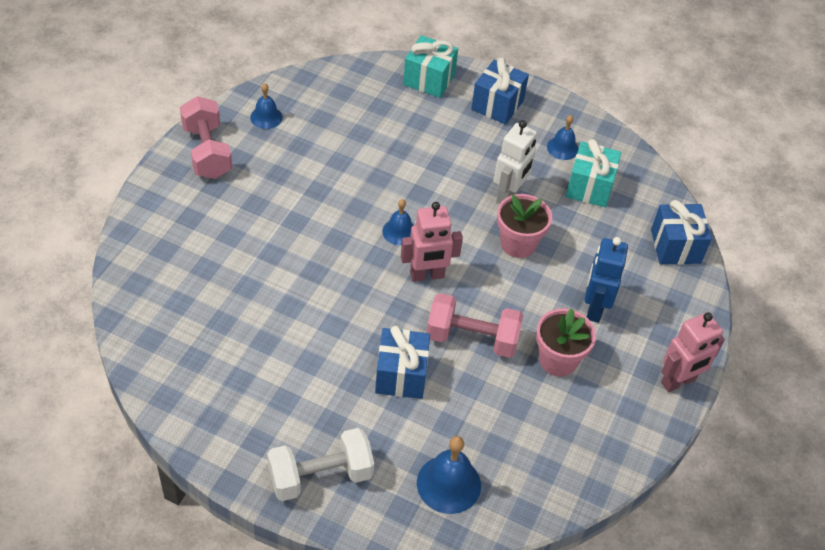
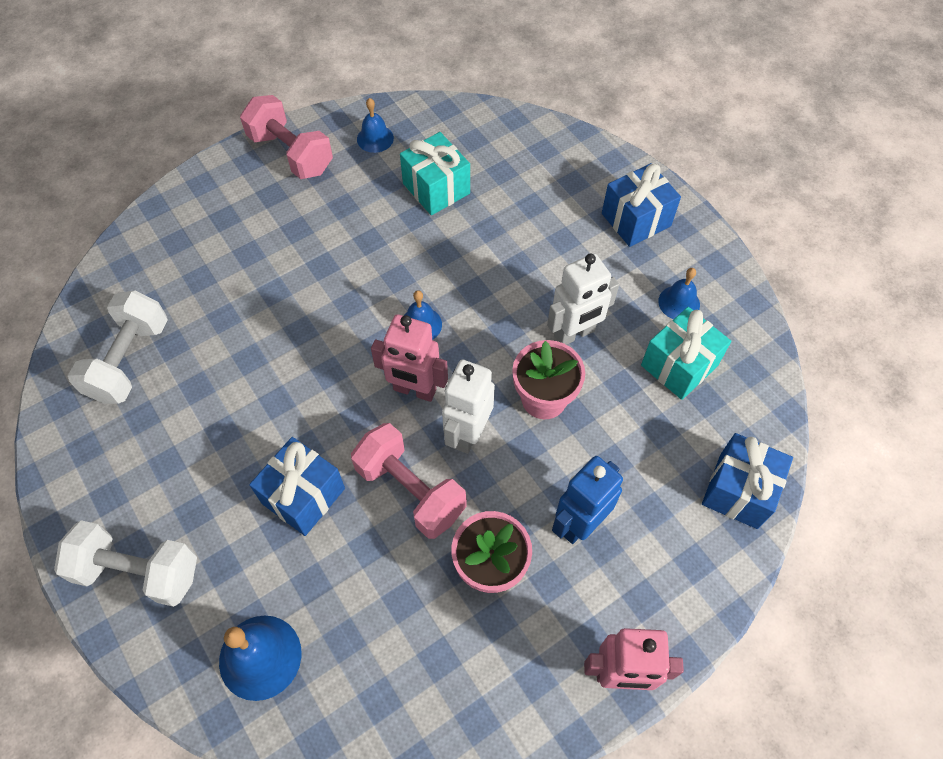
camera: 35 degrees right, 10 degrees up
(197, 346) = (129, 360): none -> white dumbbell
(207, 152) = (291, 153): pink dumbbell -> pink dumbbell turned 60 degrees counterclockwise
(429, 79) = (577, 160): turquoise gift -> turquoise gift (436, 188)
(484, 287) = (468, 433): none -> white robot

